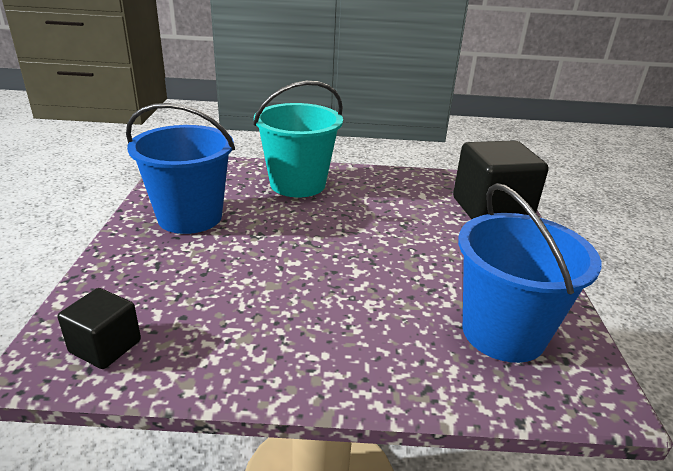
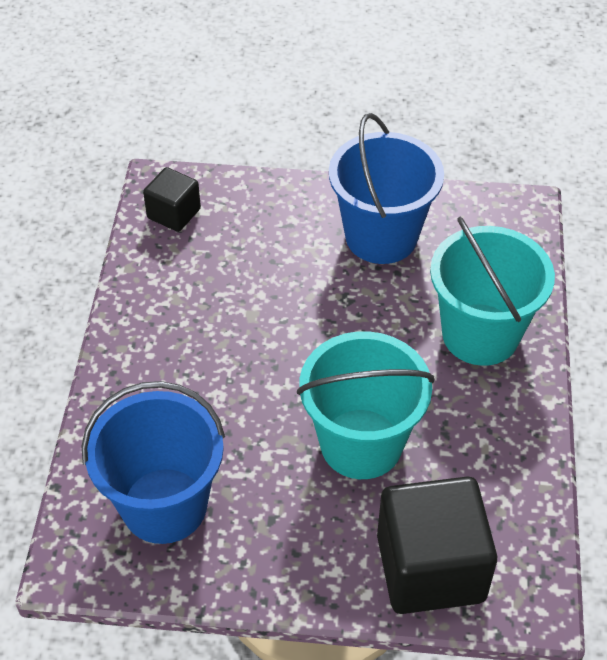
camera: 95 degrees right, 20 degrees up
(403, 231) = (361, 443): none -> turquoise bucket

